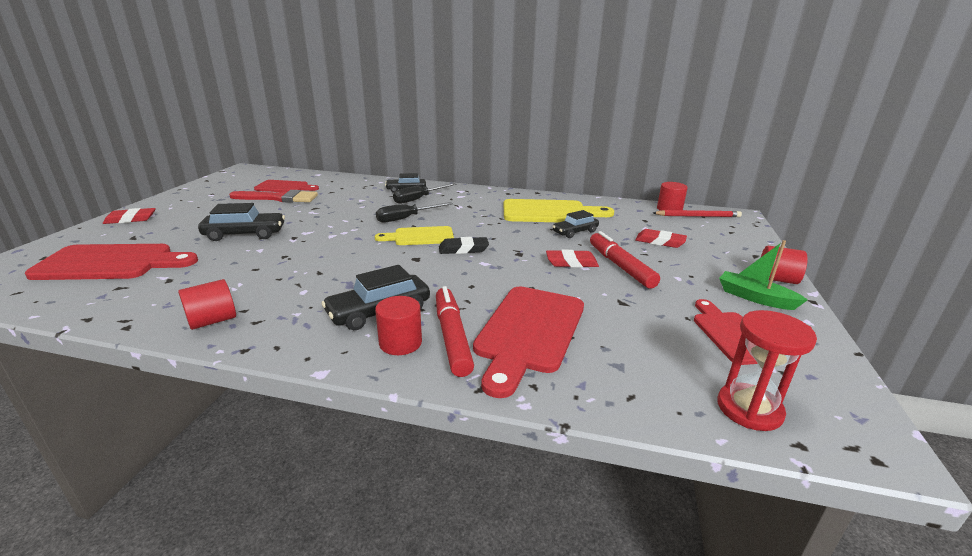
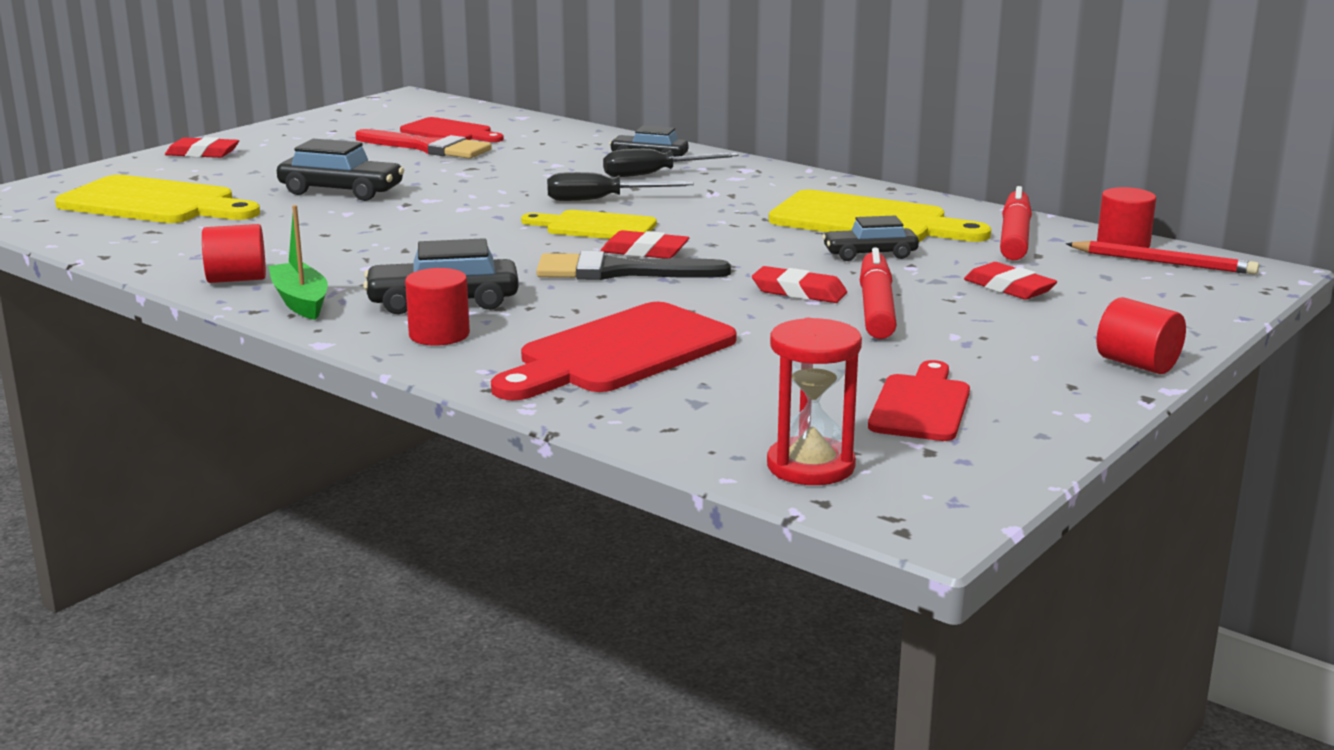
camera: 25 degrees right, 5 degrees down
(111, 263) = (154, 203): red cutting board -> yellow cutting board
(452, 337) = (510, 340): red marker -> red marker (1014, 237)
(463, 249) = (644, 251): black eraser -> red eraser
(464, 266) = (619, 271): none -> black brush
(755, 298) = (1046, 377): green boat -> green boat (301, 302)

